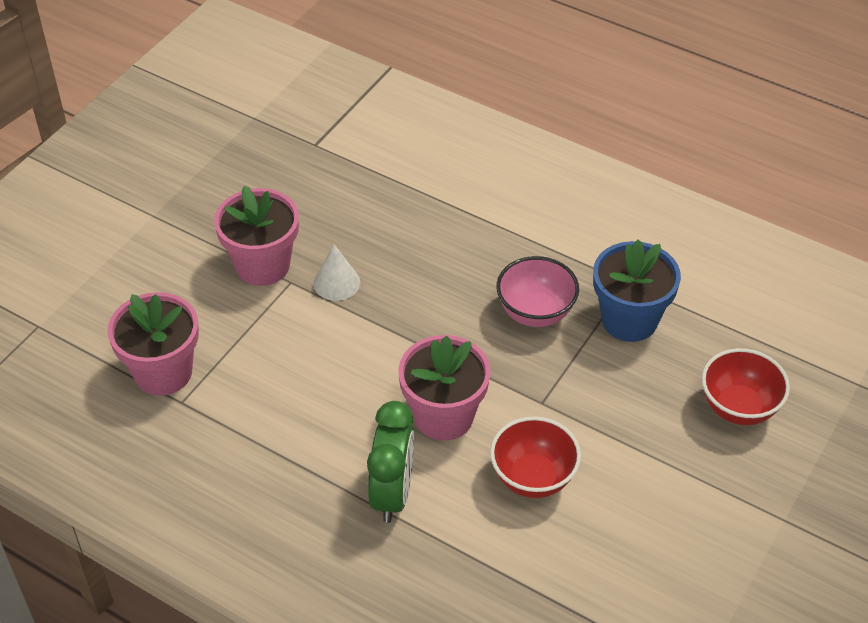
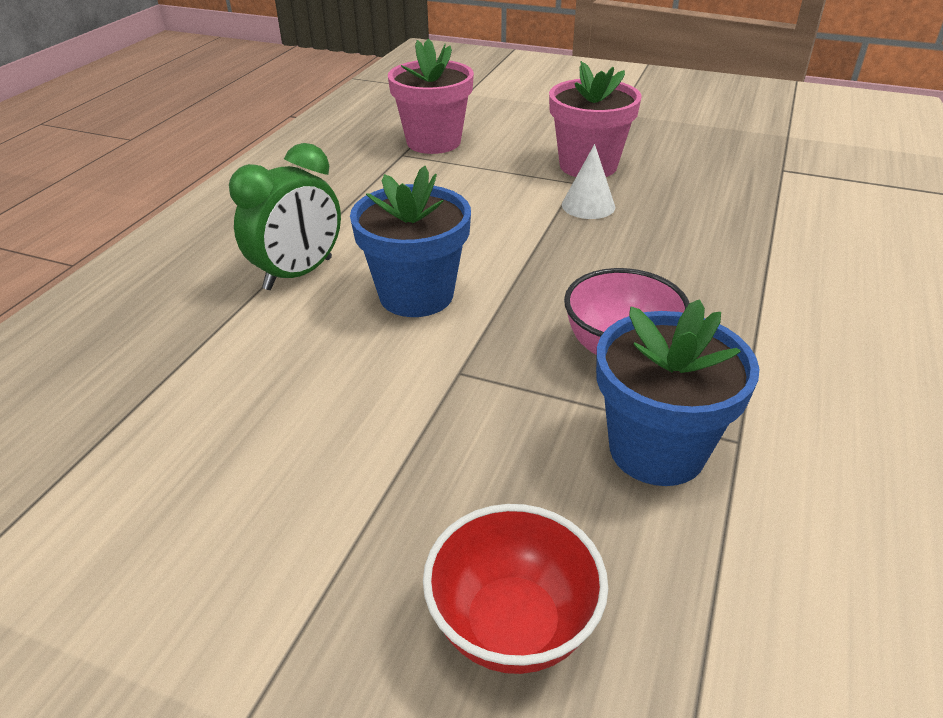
camera: 80 degrees right, 10 degrees down
(392, 494) = (299, 274): green clock -> green clock turned 45 degrees counterclockwise
(444, 416) = (416, 295): pink flower pot -> blue flower pot
(533, 478) = (327, 376): red bowl -> none

